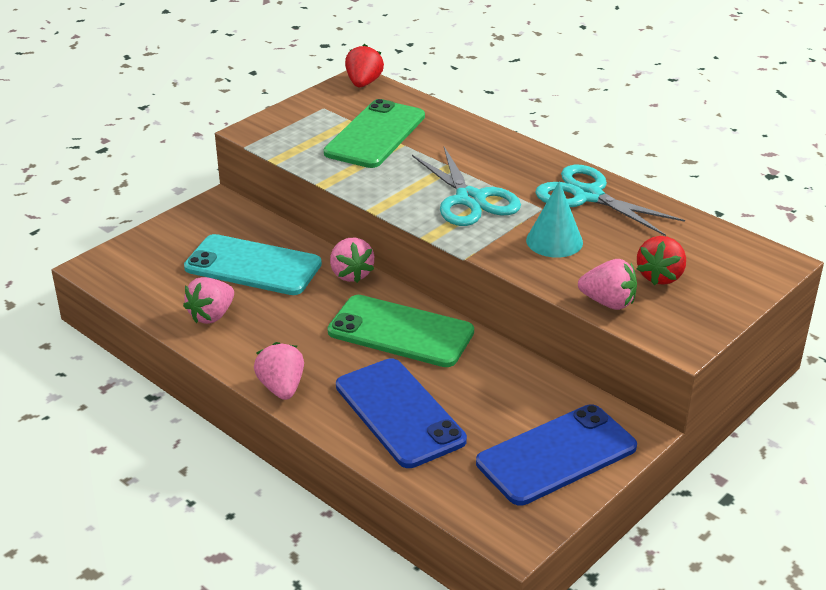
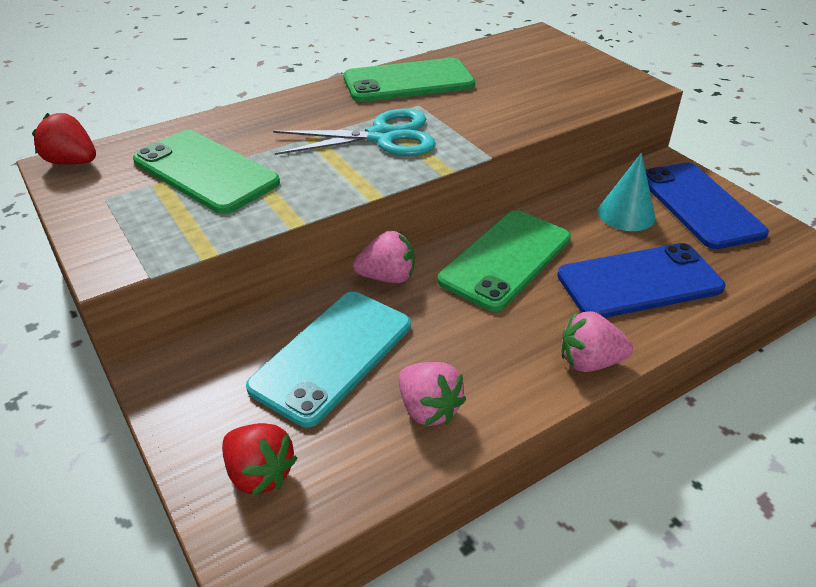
camera: 75 degrees left, 5 degrees up
(554, 241) = (477, 109): turquoise cone -> turquoise cone (626, 214)
(588, 195) = (408, 81): turquoise scissors -> green phone
(608, 302) = (581, 103): pink strawberry -> none
(660, 276) = (547, 76): red strawberry -> red strawberry (259, 474)

